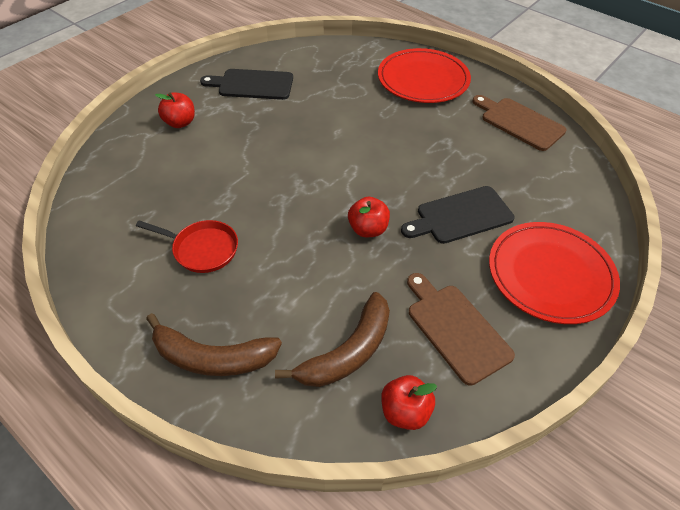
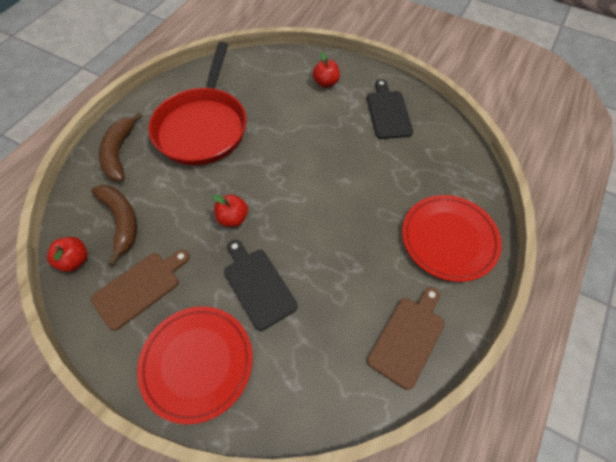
camera: 80 degrees right, 10 degrees up
(202, 249) = (203, 127): red pan -> red pan, size x2.17
(348, 352) = (121, 221): brown banana -> brown banana turned 150 degrees counterclockwise

